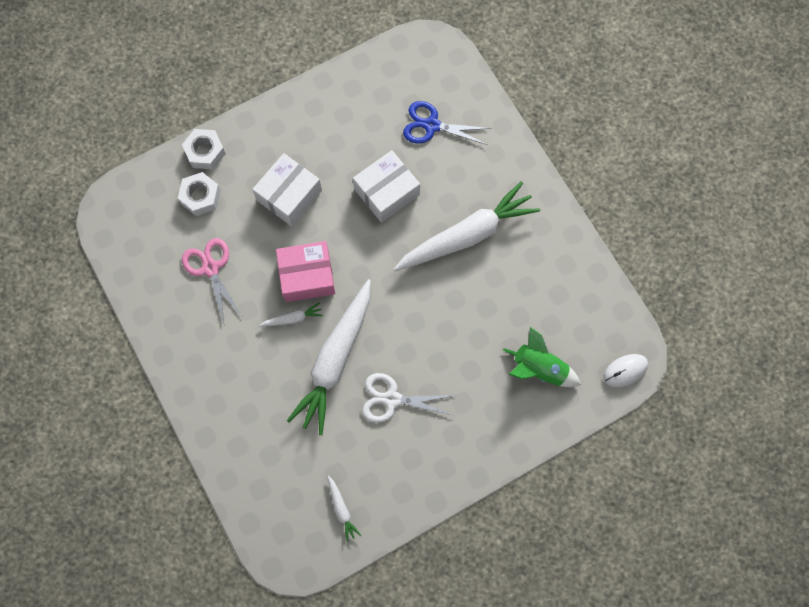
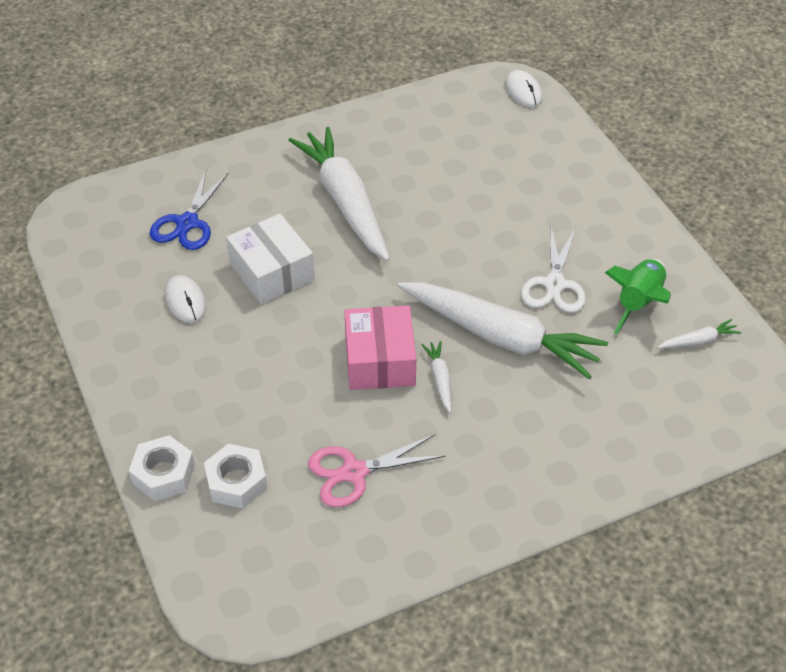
camera: 85 degrees left, 25 degrees down
(289, 195) = (256, 375): white box -> none
(353, 138) = (185, 301): none -> white mouse
(539, 368) = (519, 155): green rocket -> green rocket (639, 302)

